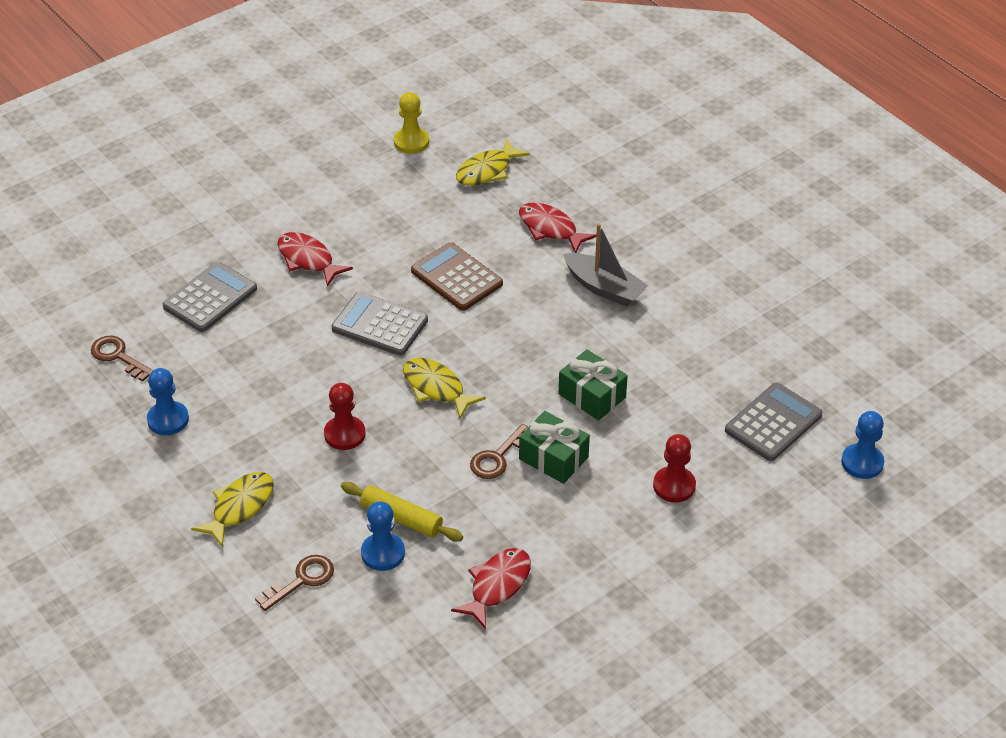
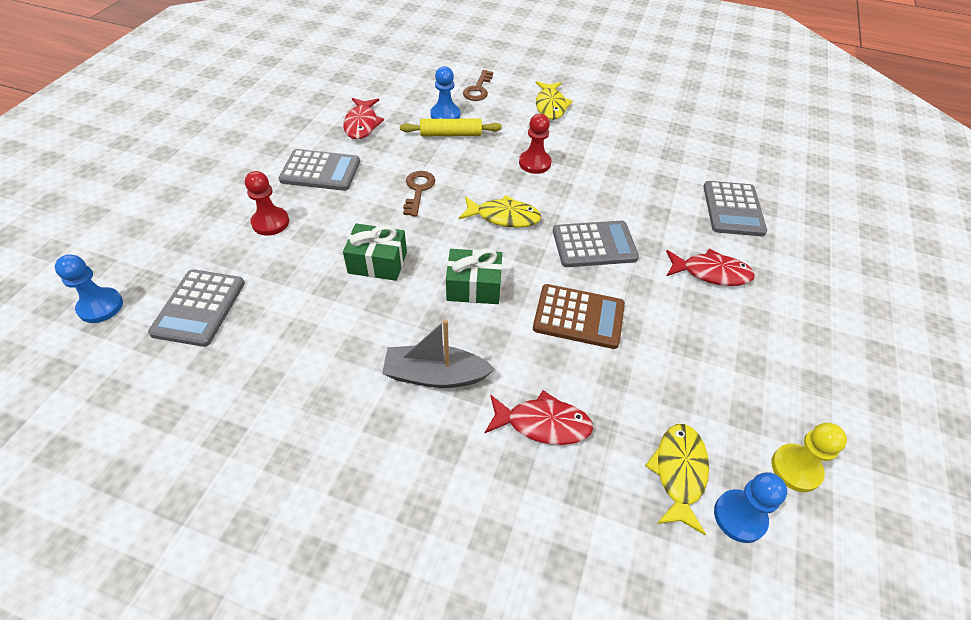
camera: 145 degrees right, 5 degrees up
(118, 356) = (728, 149): brown key -> none
(168, 419) = (648, 129): blue pawn -> blue pawn (739, 517)
(553, 458) = (377, 205): green gift -> green gift (474, 287)
(588, 532) = (320, 171): none -> grey calculator

